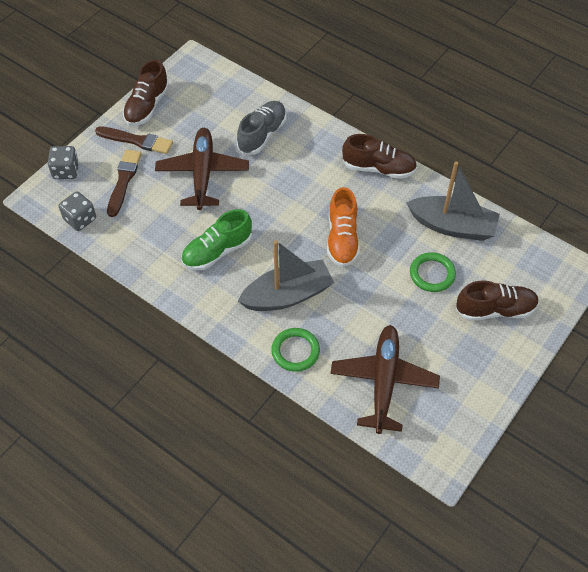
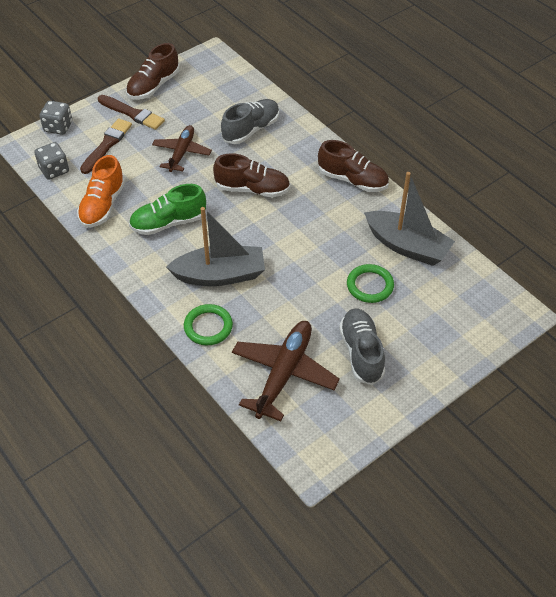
camera: 15 degrees right, 5 degrees down
(202, 174) = (182, 153): brown plane -> brown plane, size x0.66
(342, 239) = (292, 236): orange shoe -> orange shoe (102, 205)
(447, 343) = (361, 352): none -> grey shoe
(495, 310) = (422, 332): brown shoe -> brown shoe (252, 189)

